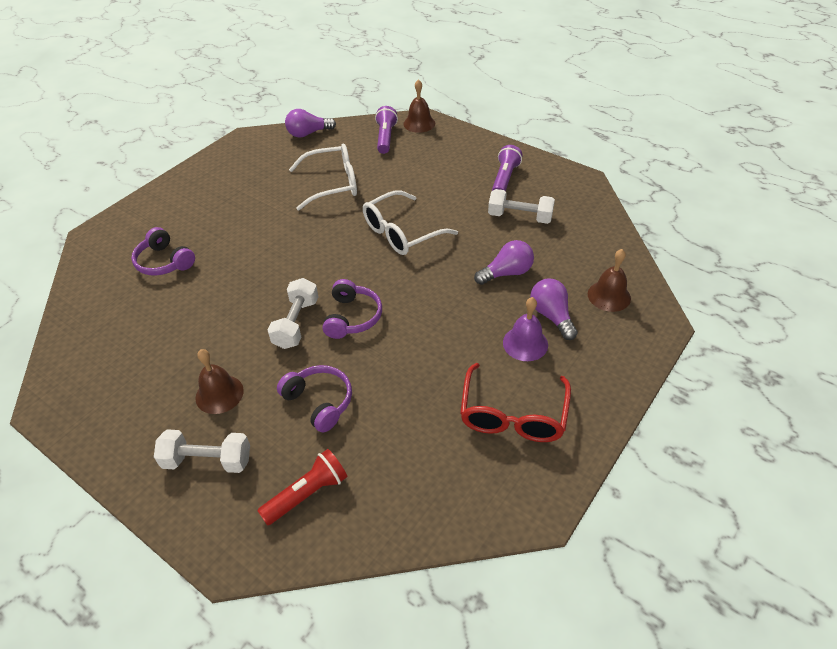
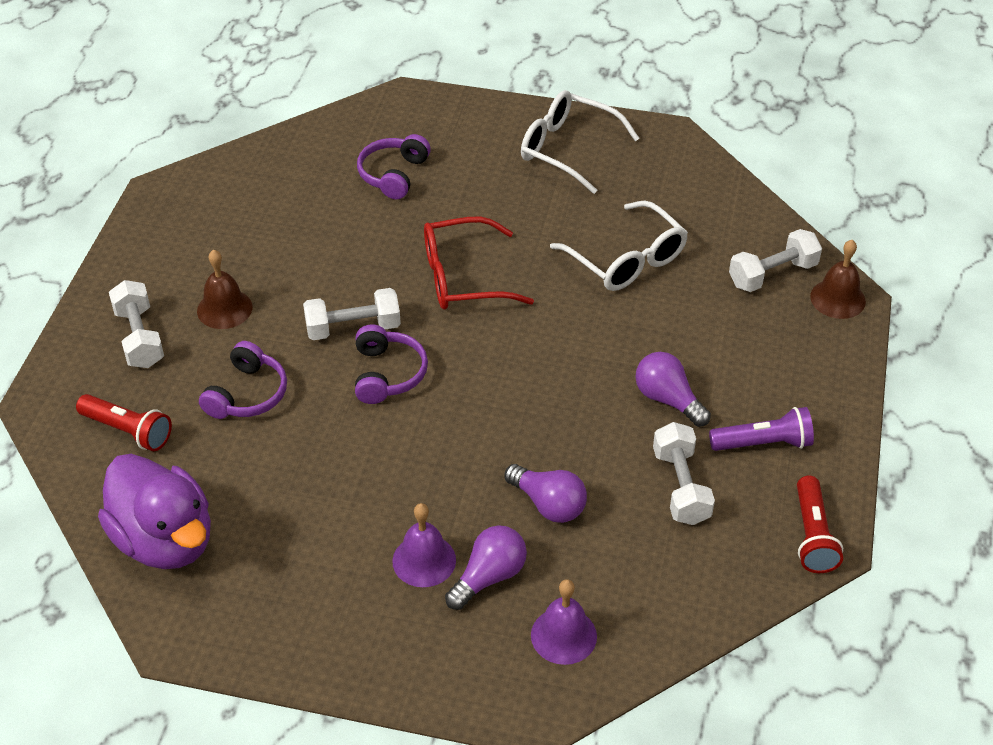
camera: 65 degrees right, 0 degrees up
(308, 133) = (724, 190): purple light bulb -> purple light bulb (668, 399)
(352, 317) = (387, 374): purple headphones -> purple headphones turned 75 degrees counterclockwise
(386, 138) = (772, 274): purple flashlight -> white dumbbell
(401, 233) = (567, 366): white glasses -> white glasses (567, 149)
(438, 494) = (165, 540): none -> purple duck
(513, 415) = (300, 578): red glasses -> red glasses (462, 277)
(575, 183) = (812, 535): none -> red flashlight
(609, 296) = (563, 635): brown bell -> purple bell

